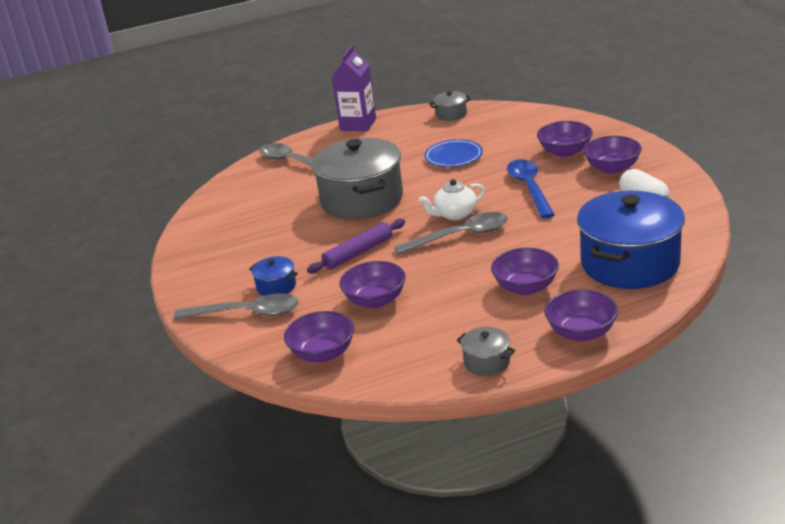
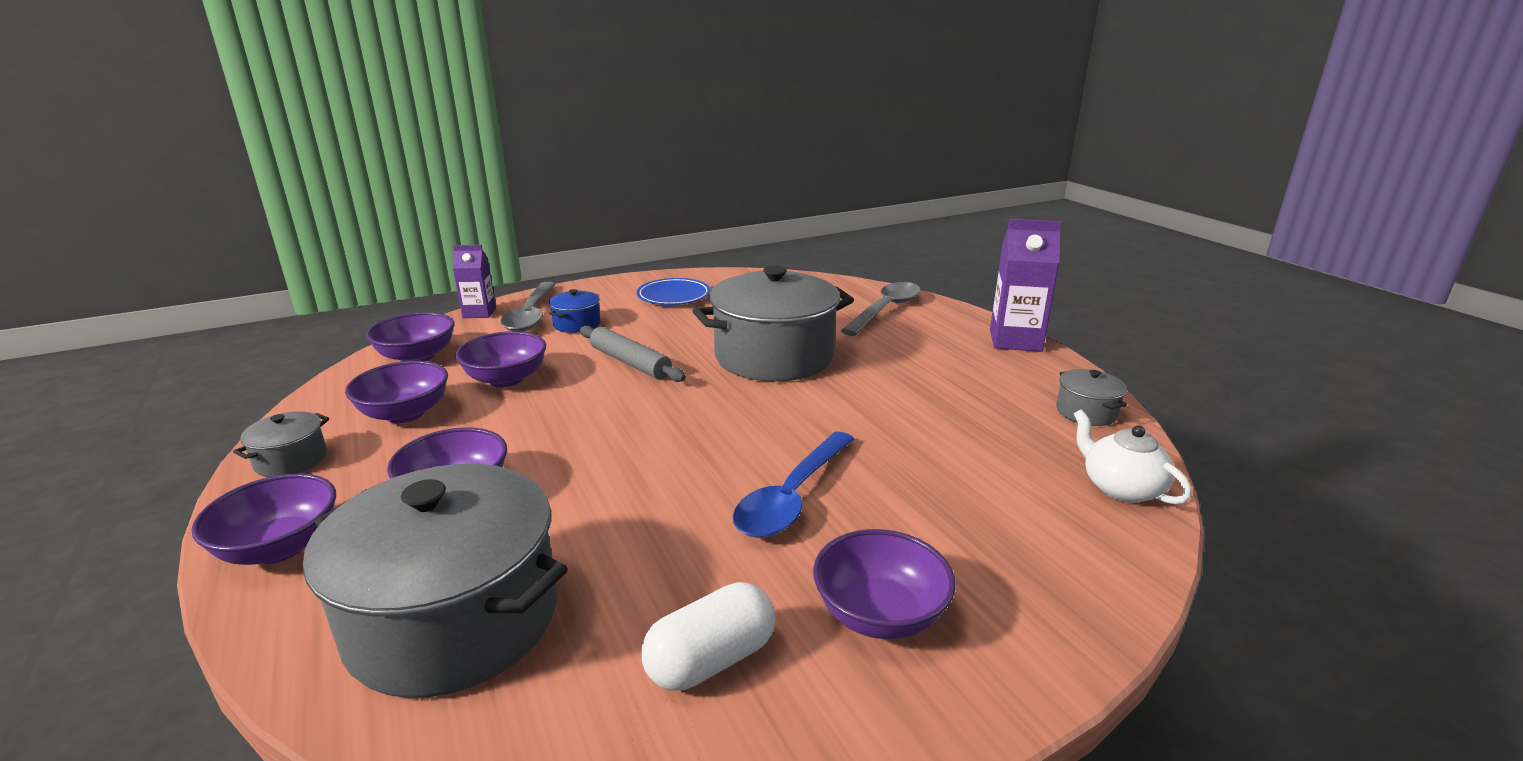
camera: 80 degrees right, 5 degrees down
(230, 343) = (479, 313): none -> purple carton
(358, 252) = (630, 362): purple rolling pin -> grey rolling pin
(453, 156) = (916, 419): blue plate -> blue plate (673, 296)
(454, 214) = (713, 426): white teapot -> white teapot (1121, 488)
(460, 236) = (643, 432): grey spoon -> none
(529, 188) = (792, 497): blue spoon -> blue spoon turned 135 degrees clockwise
(565, 152) = (953, 544): purple bowl -> purple bowl (405, 413)
(630, 263) = (454, 619): blue pot -> grey pot

